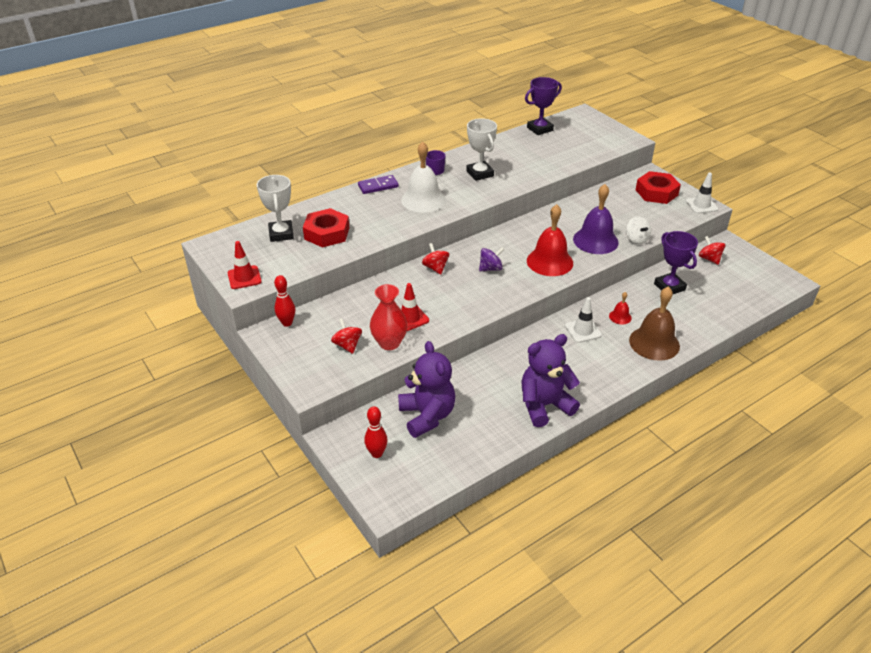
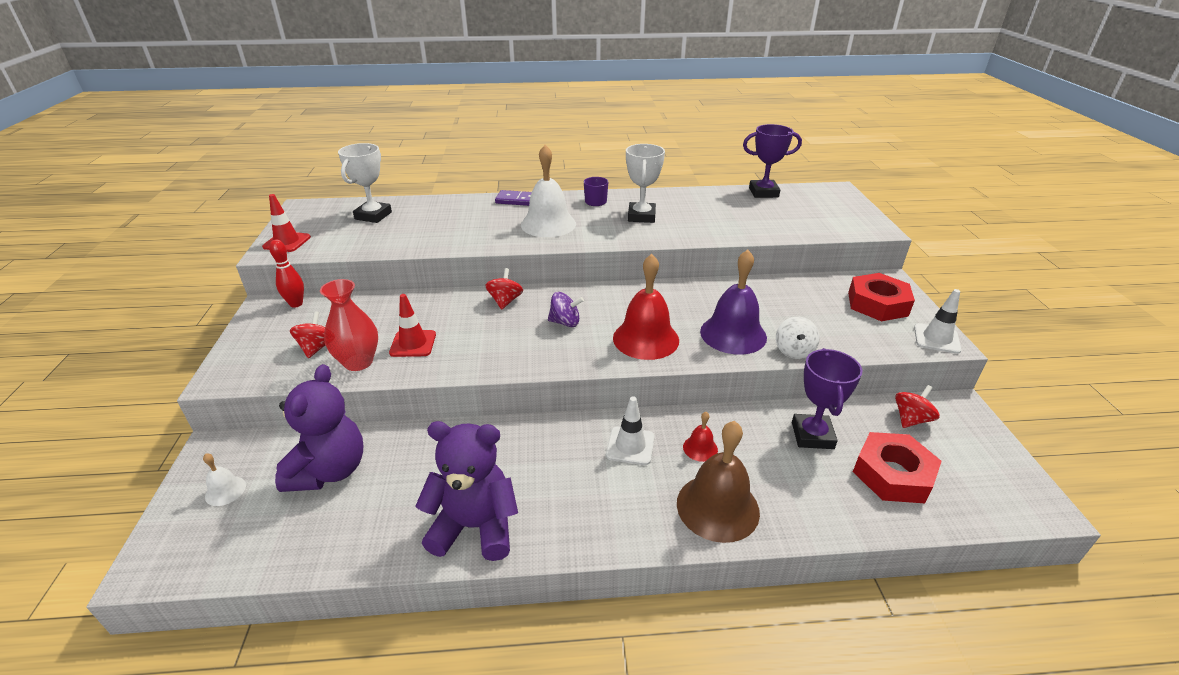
camera: 30 degrees right, 5 degrees down
(327, 233) = (413, 227): red nut -> red nut (892, 474)
(376, 453) = (225, 491): red bowling pin -> white bell
(709, 259) = (911, 419): red spinning top -> red spinning top turned 45 degrees clockwise

